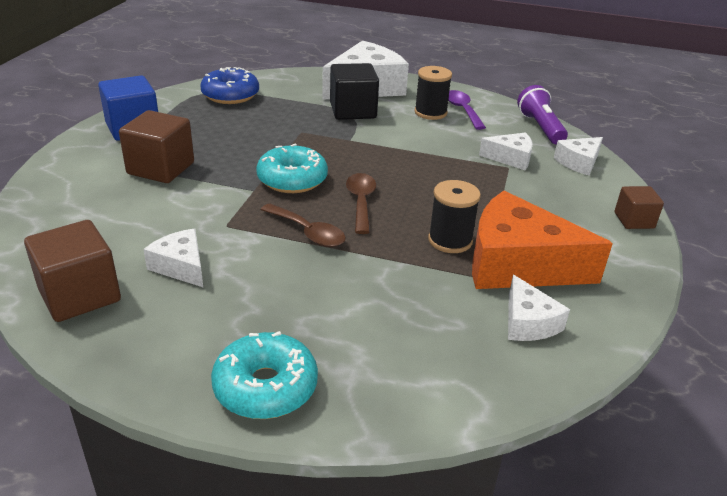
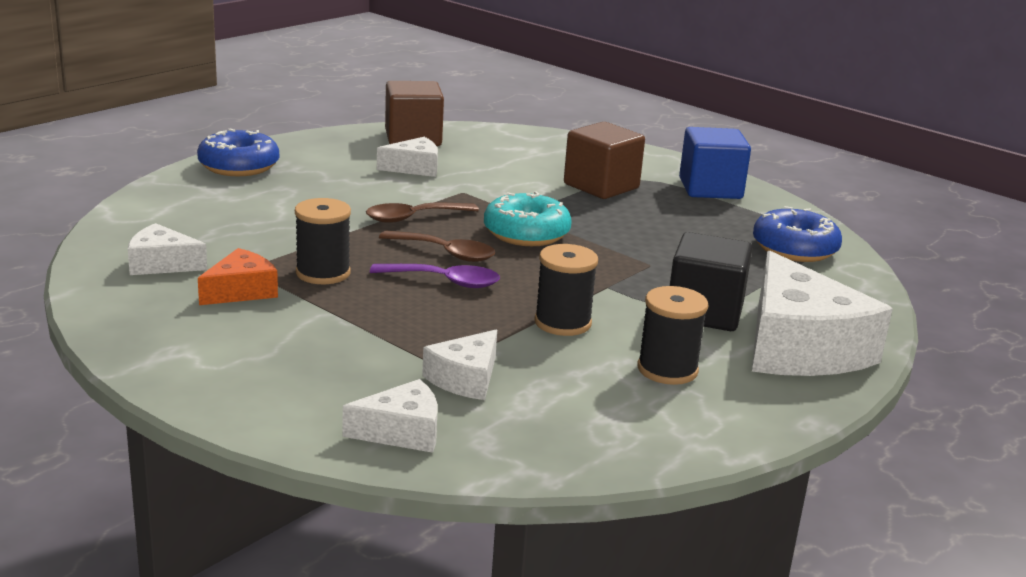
camera: 115 degrees right, 10 degrees down
(265, 387) = (239, 166): turquoise donut -> blue donut
(414, 144) = (562, 323): none -> black spool
(462, 110) = (664, 402): purple spoon -> purple spoon (445, 281)
(517, 264) = (241, 291): orange cheese -> orange cheese, size x0.50
(540, 128) = (548, 451): purple flashlight -> none
(579, 163) = (402, 432): white cheese -> white cheese turned 90 degrees clockwise
(634, 220) = (219, 399): brown cube -> none

